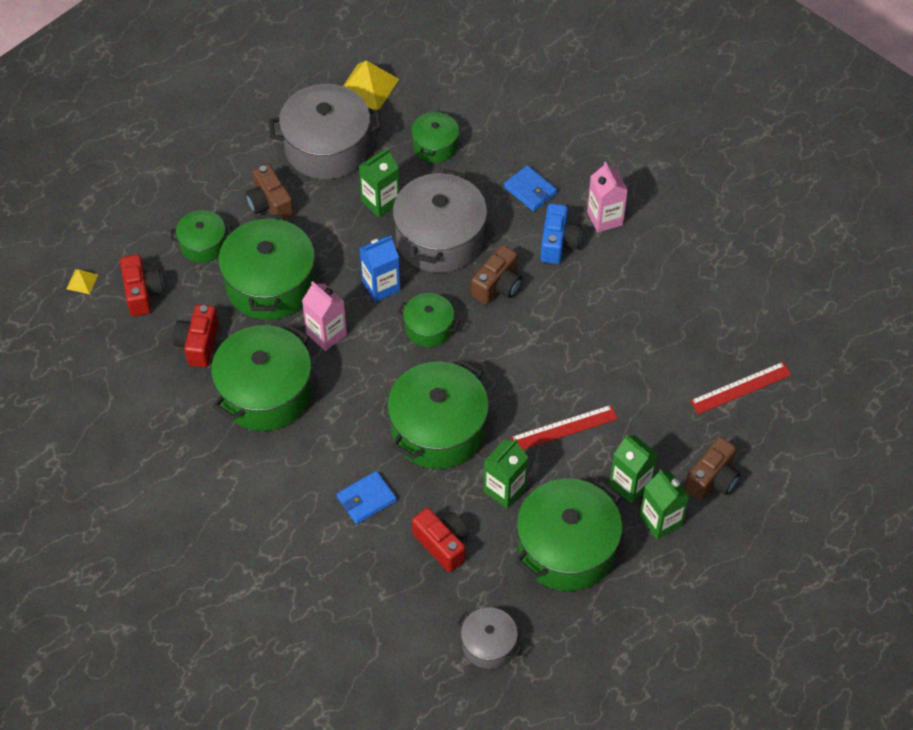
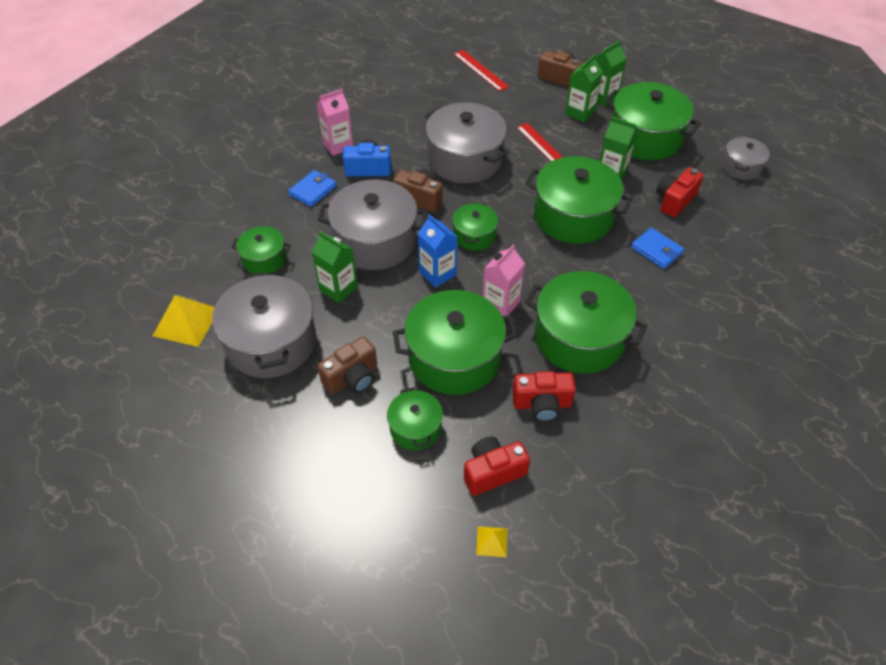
camera: 100 degrees left, 5 degrees down
(557, 340) = (465, 159): none -> grey pot

